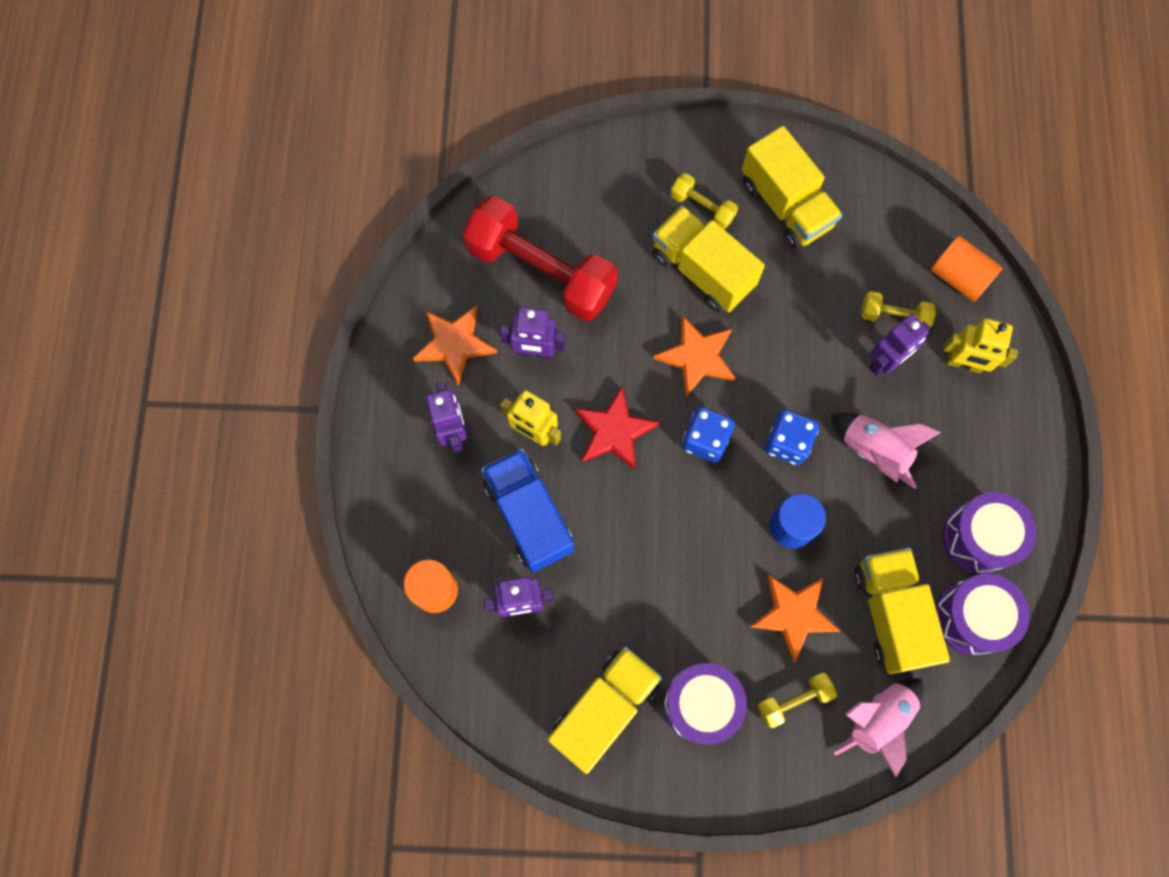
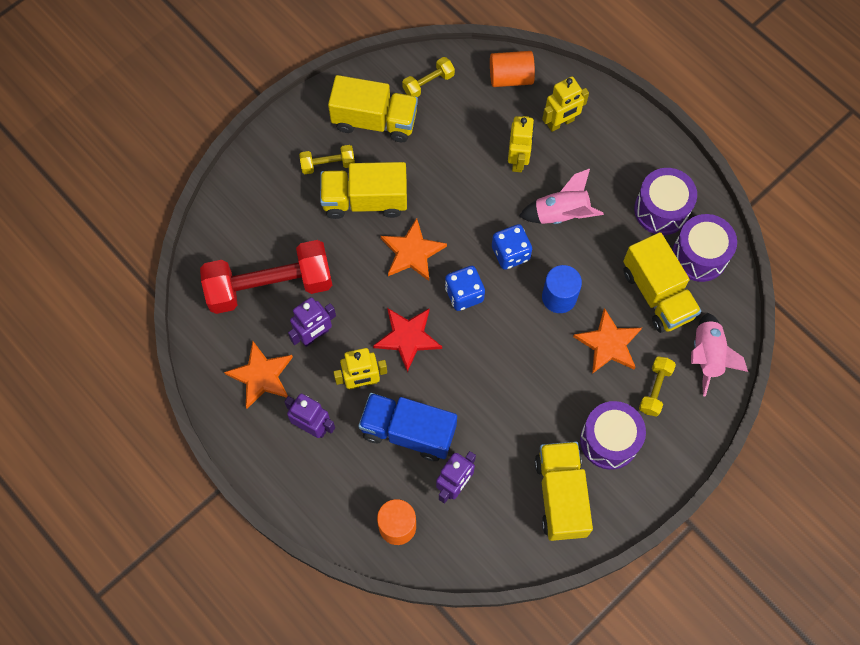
camera: 45 degrees left, 5 degrees down
(885, 362) = (518, 160): purple robot -> yellow robot
(890, 613) = (657, 294): yellow truck -> yellow truck turned 150 degrees counterclockwise
(894, 316) = (497, 130): yellow dumbbell -> yellow dumbbell (428, 83)

